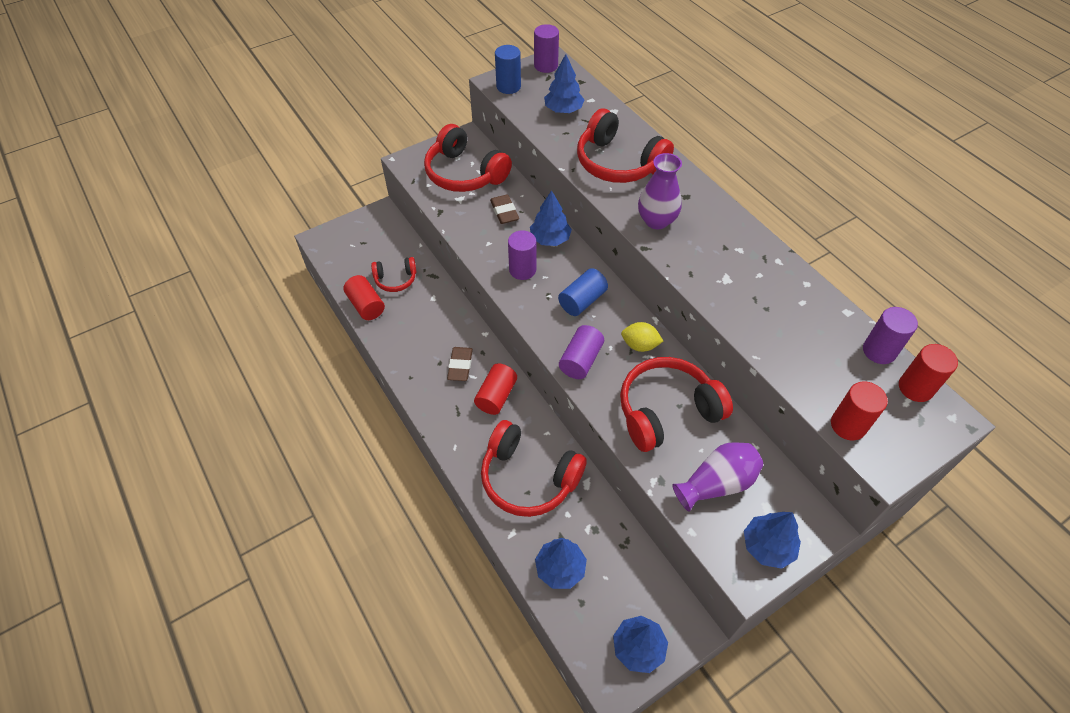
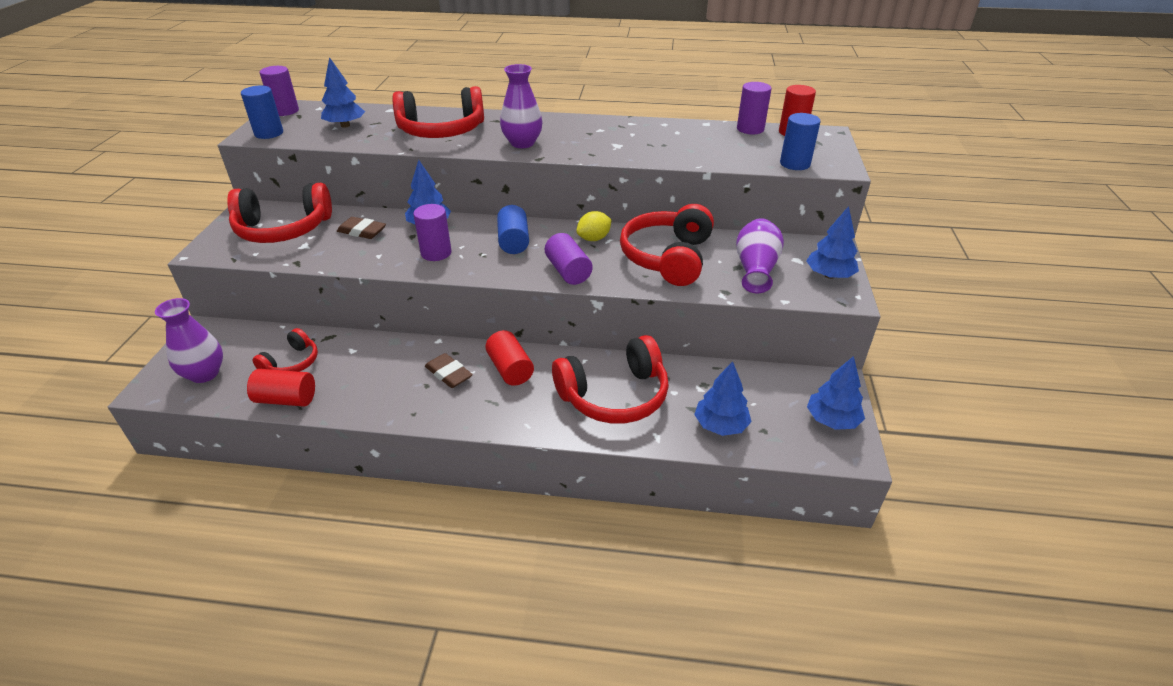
camera: 50 degrees left, 15 degrees down
(351, 250) = (204, 374): none -> purple vase
(848, 425) = (795, 164): red cylinder -> blue cylinder

